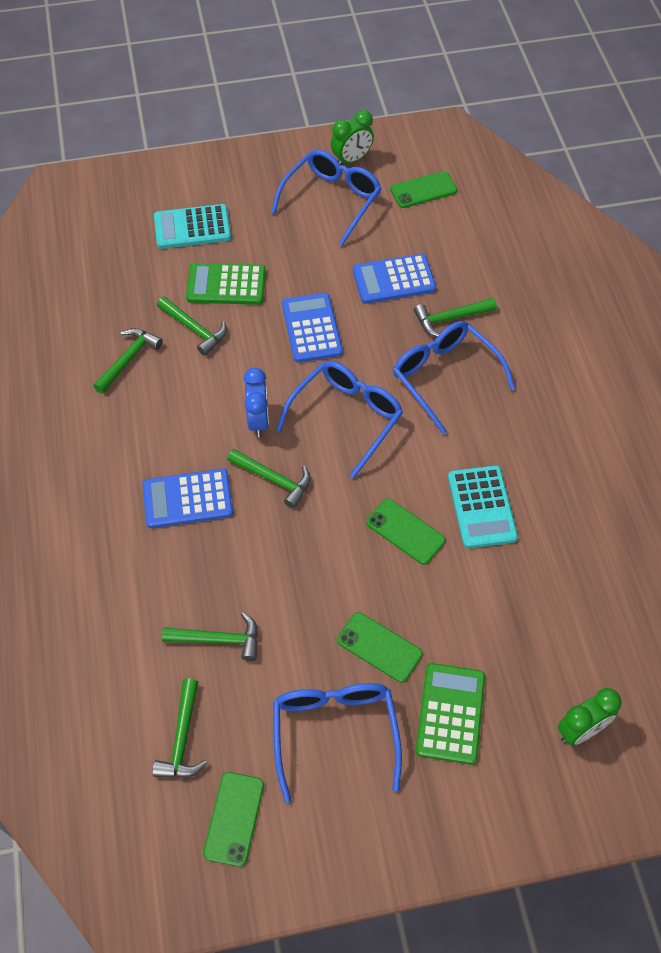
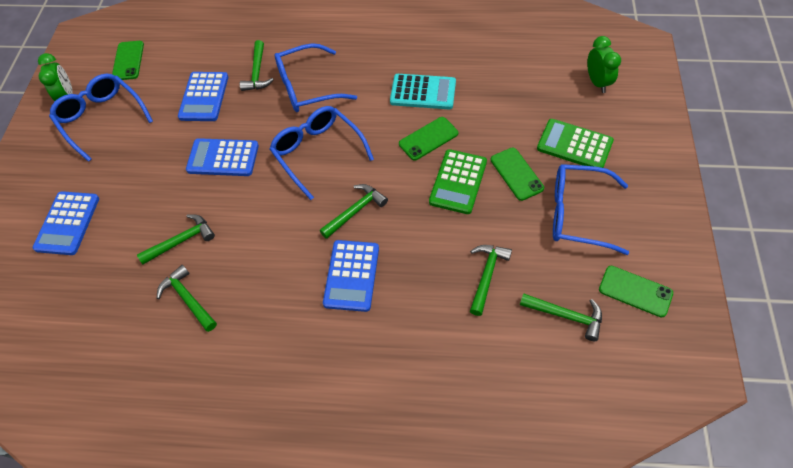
camera: 70 degrees left, 0 degrees up
(192, 227) = (67, 223): turquoise calculator -> blue calculator
(226, 285) = (146, 209): green calculator -> green calculator (458, 182)
(258, 421) = (296, 211): blue clock -> none
(379, 647) = (516, 174): green phone -> green phone turned 75 degrees counterclockwise

